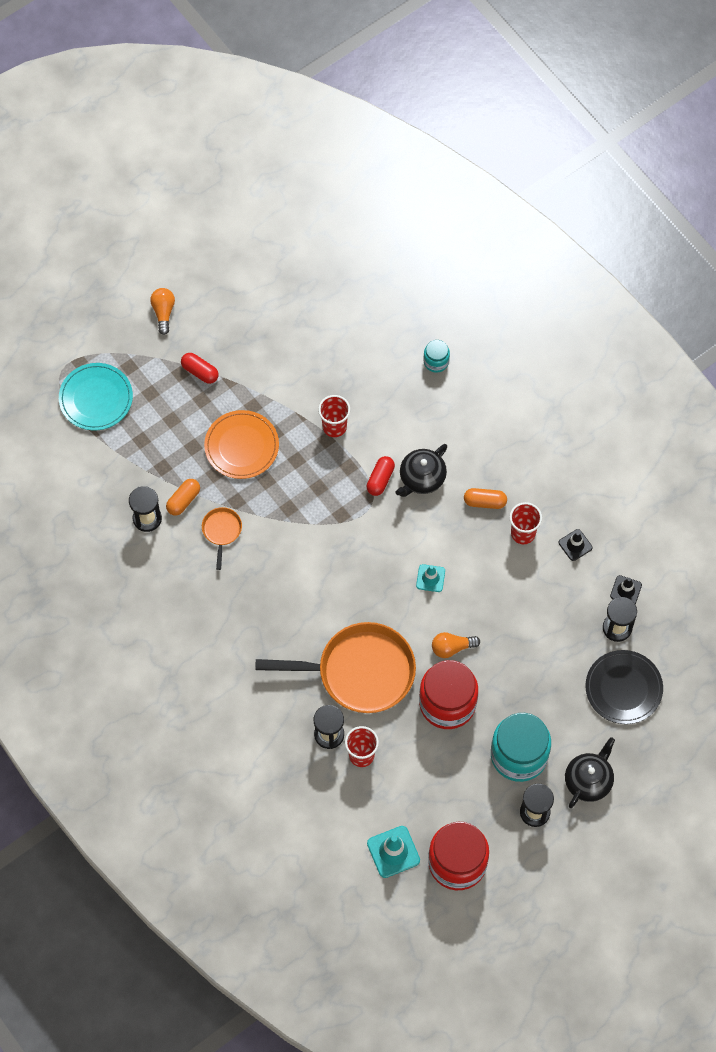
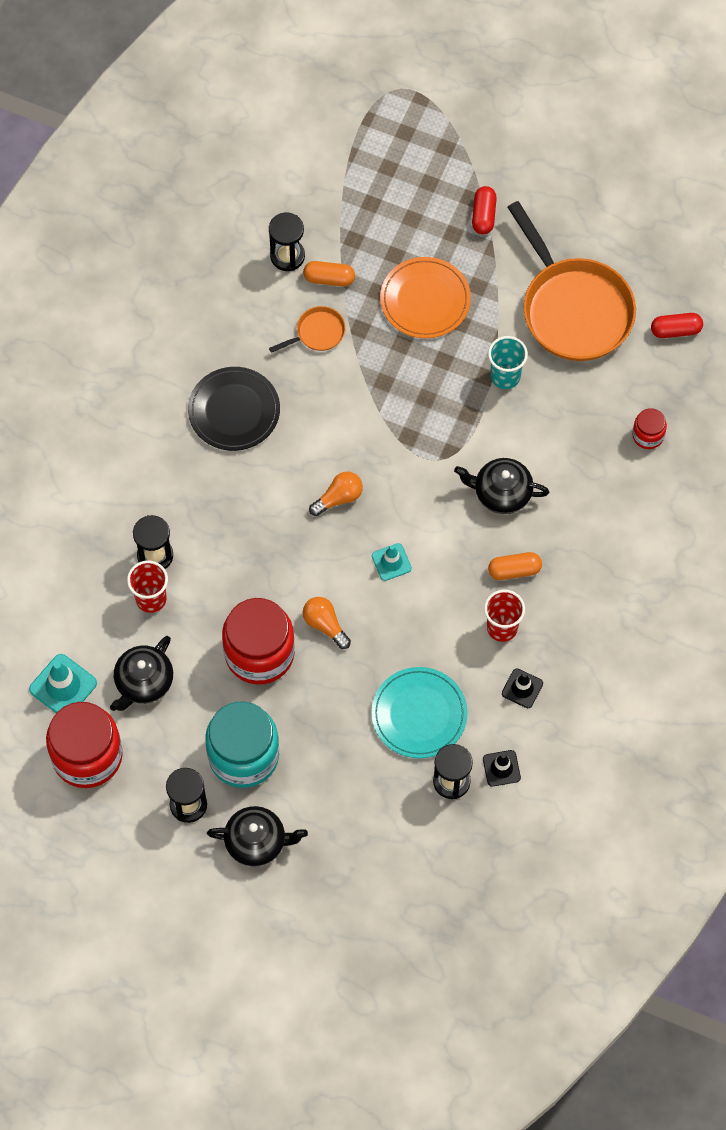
camera: 60 degrees right, 0 degrees up
(96, 398) = (390, 136): turquoise plate -> turquoise plate (419, 714)
(163, 312) = (528, 145): orange light bulb -> orange light bulb (338, 498)
(334, 427) = (505, 376): red cup -> turquoise cup
(359, 672) = (242, 548): orange pan -> orange pan (573, 308)
(380, 479) = (473, 453): red capsule -> red capsule (675, 330)
(423, 794) = (143, 682): none -> black teapot
(436, 361) = (648, 435): turquoise jar -> red jar
(485, 502) = (514, 570): orange capsule -> orange capsule turned 75 degrees counterclockwise
(623, 688) = (385, 824): black plate -> black plate (234, 411)

